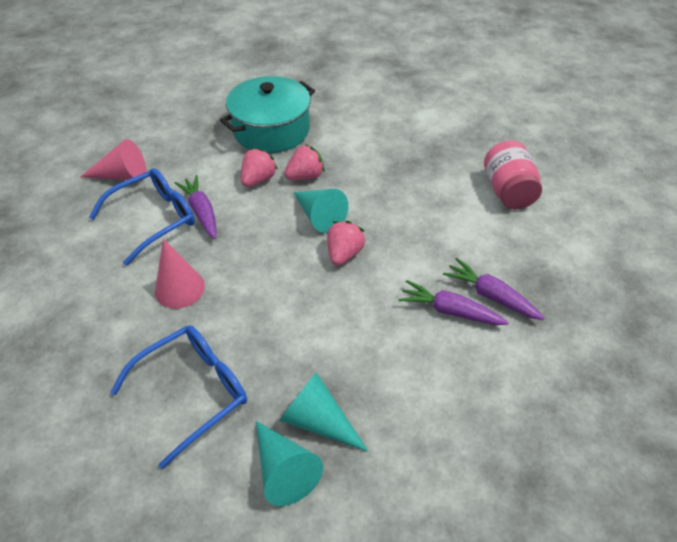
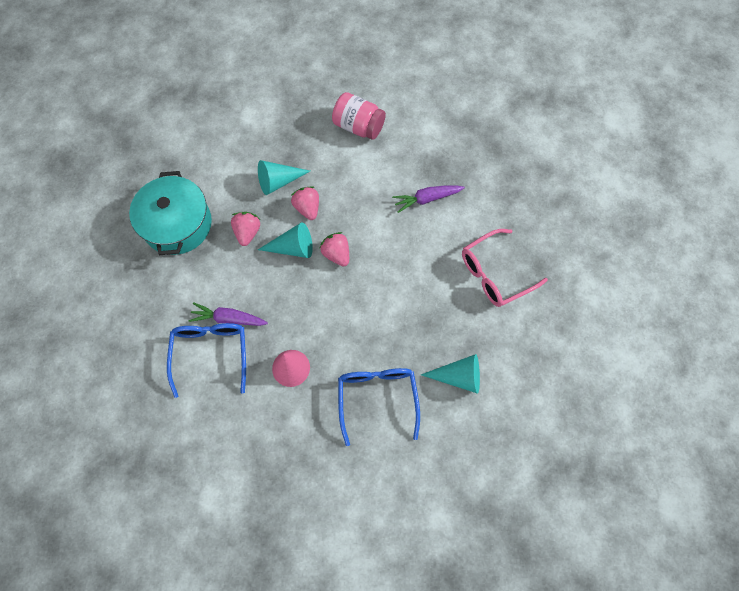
camera: 55 degrees left, 20 degrees up
(122, 176) = (142, 354): pink cone -> none
(258, 180) = (226, 264): pink strawberry -> pink strawberry (307, 208)
(318, 420) = (442, 342): turquoise cone -> turquoise cone (278, 181)
(450, 311) = (421, 227): purple carrot -> none
(466, 428) = (494, 274): none -> pink glasses

